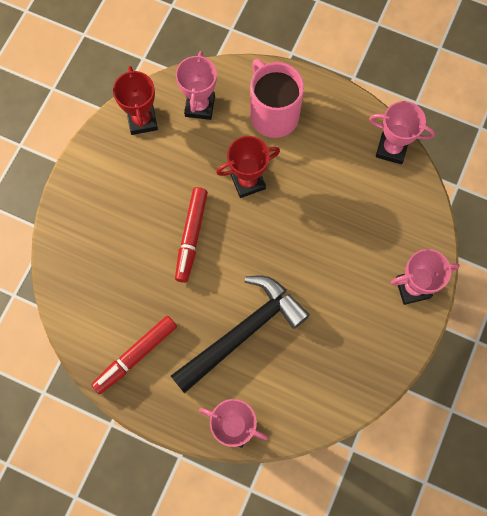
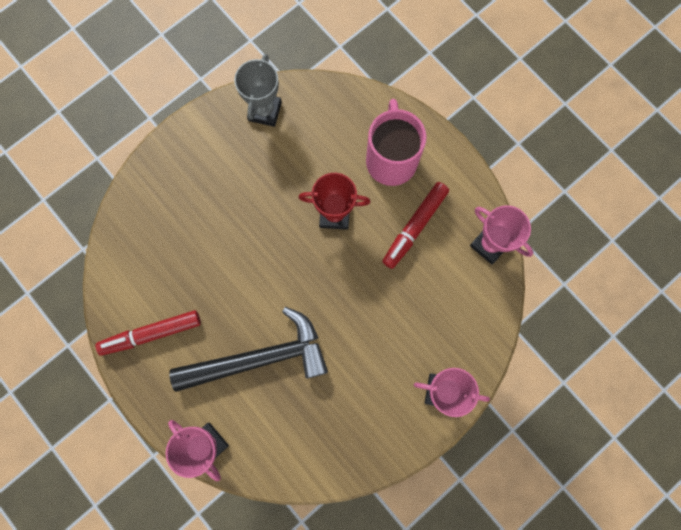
camera: 25 degrees right, 5 degrees up
(142, 120) = (265, 111): red trophy -> grey trophy
(191, 236) = (256, 244): red marker -> red marker (414, 227)
(200, 106) = (325, 121): pink trophy -> none

